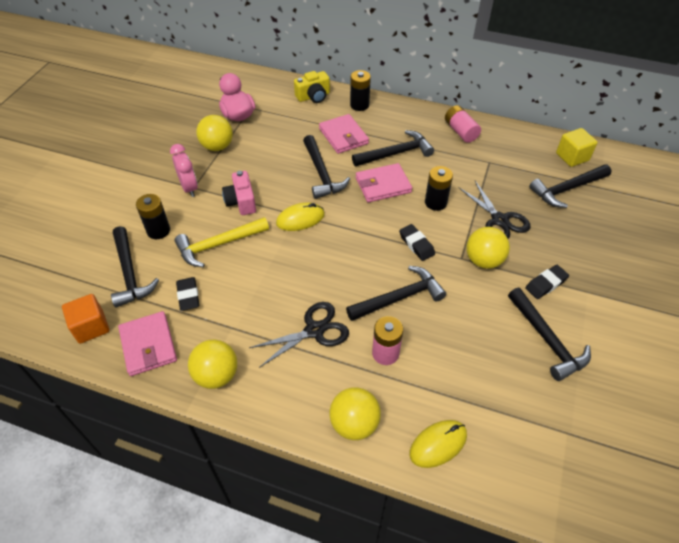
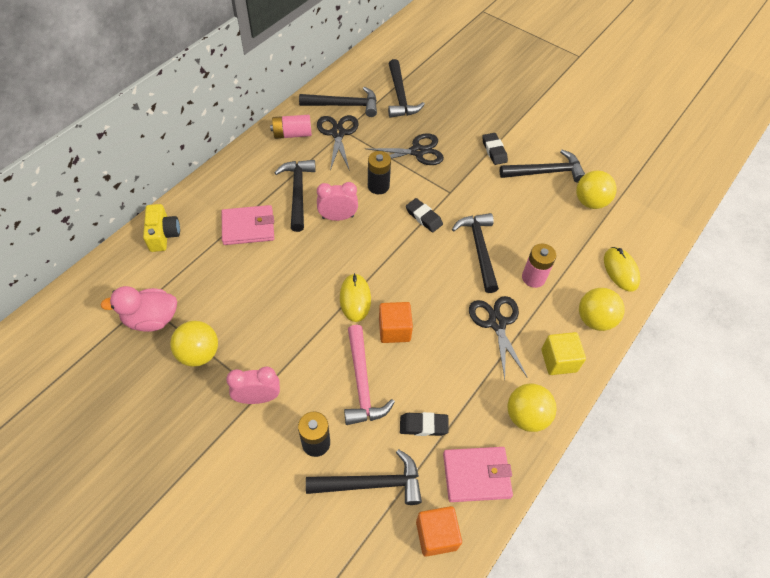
camera: 75 degrees left, 5 degrees up
(218, 245) = (362, 383): yellow hammer -> pink hammer
(241, 202) = (306, 347): pink camera -> none
(278, 253) = (394, 330): none -> orange cube
(322, 173) = (297, 262): black hammer -> black hammer (344, 105)
(359, 105) = (204, 198): black battery -> none
(383, 185) = (338, 217): pink wallet -> pink clock
(416, 244) = (423, 217): black eraser -> black eraser turned 60 degrees clockwise
(482, 159) = (338, 133): none -> black scissors
(483, 260) = (457, 179): yellow ball -> yellow ball (590, 202)
(572, 157) = (364, 77): yellow cube -> yellow cube (558, 360)

